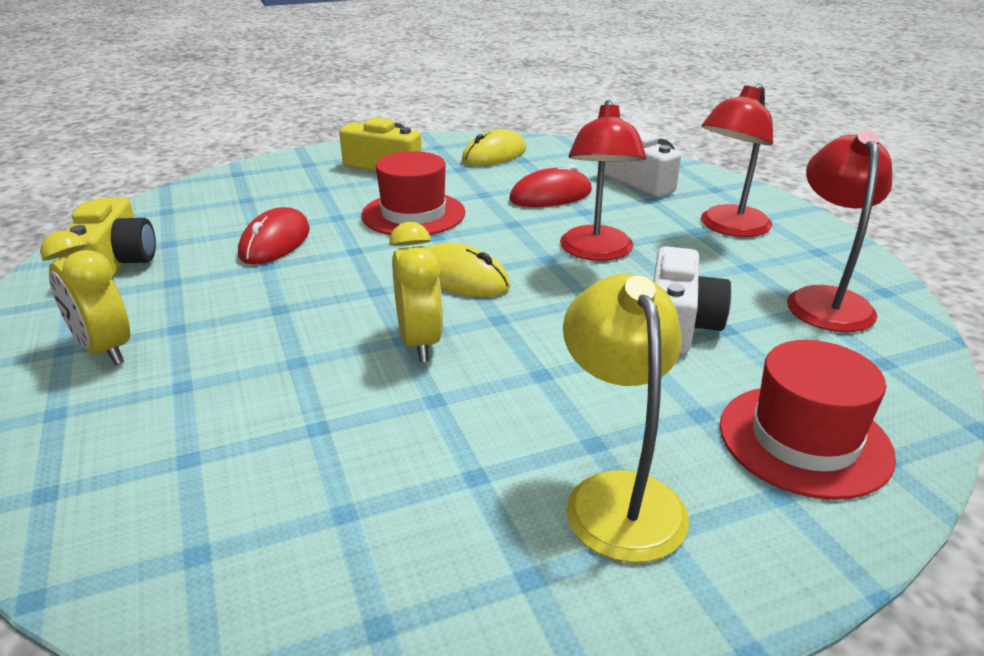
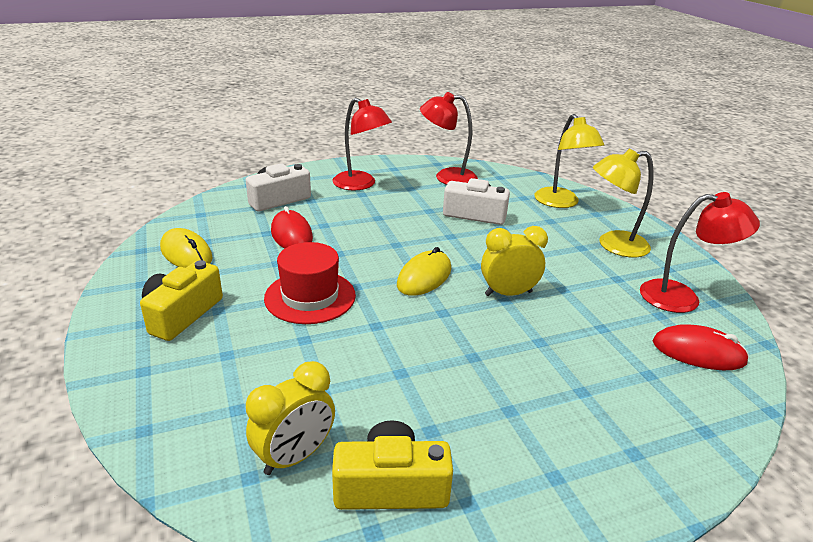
camera: 90 degrees left, 0 degrees up
(104, 350) = (550, 447): yellow clock -> yellow clock (295, 456)
(275, 242) = (355, 372): red mouse -> red mouse (698, 352)
(596, 252) = (389, 227): red lamp -> red lamp (682, 297)
(804, 440) = (561, 203): red hat -> yellow lamp

